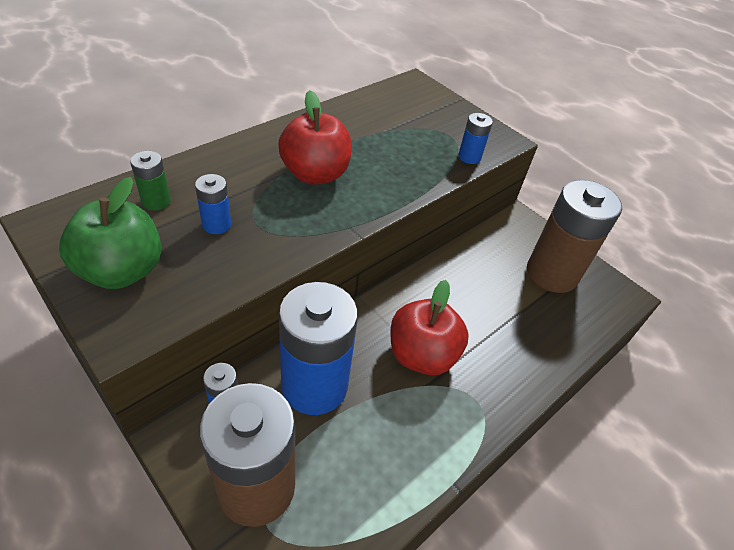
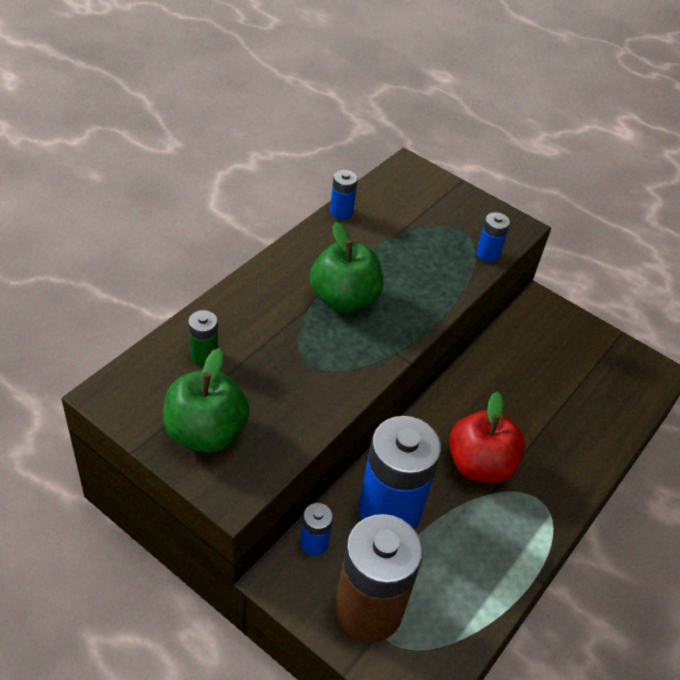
camera: 10 degrees left, 0 degrees up
(216, 224) = (271, 371): blue battery -> blue battery (341, 212)
(315, 174) = (344, 299): red apple -> green apple
(552, 273) = (584, 360): brown battery -> none

